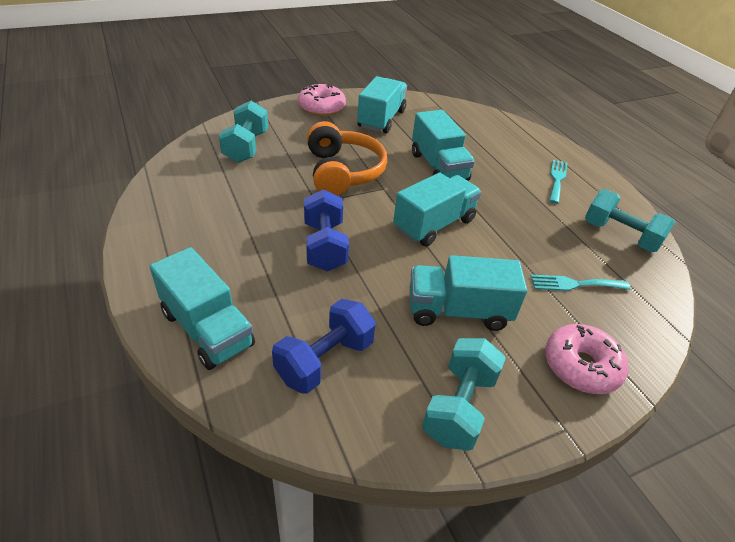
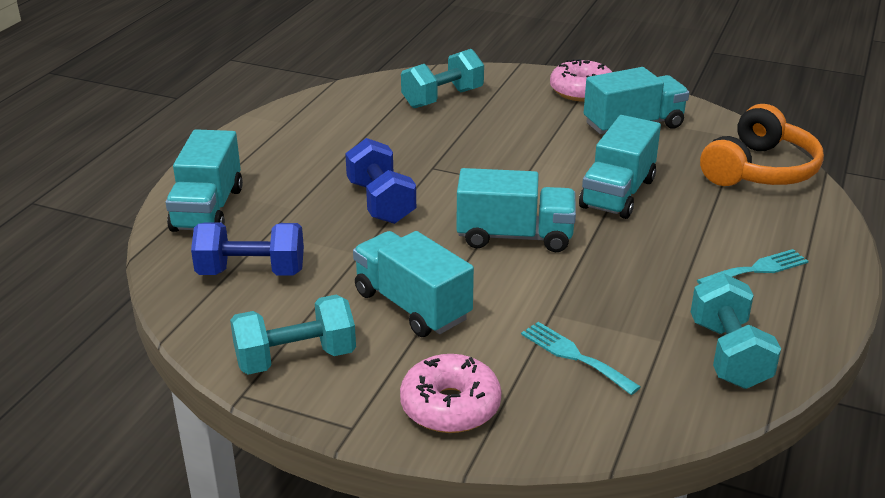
camera: 50 degrees right, 10 degrees down
(325, 246) = (381, 202): blue dumbbell -> blue dumbbell turned 60 degrees counterclockwise
(343, 172) = (501, 155): orange headphones -> orange headphones (759, 170)

